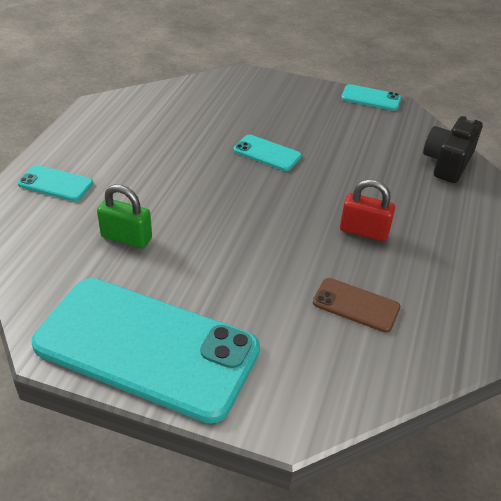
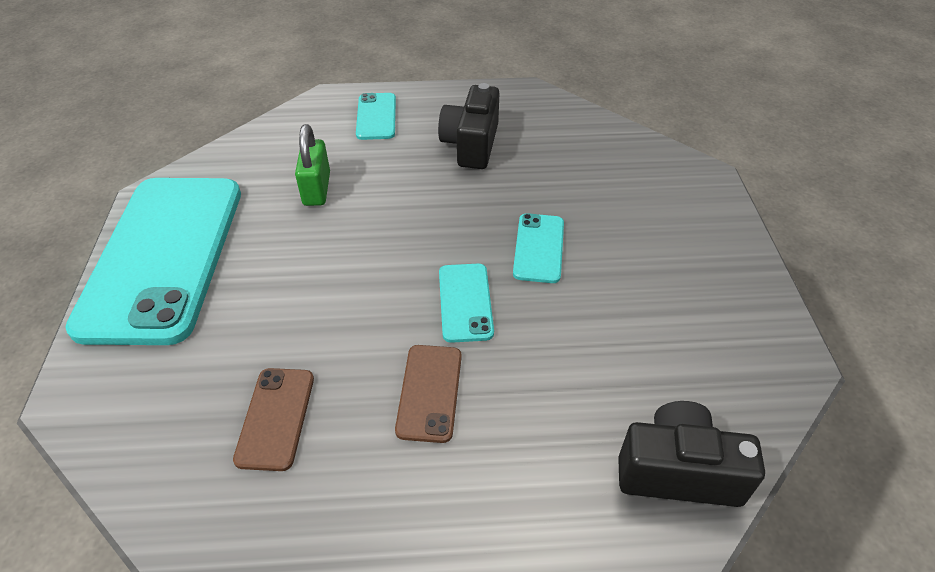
camera: 70 degrees right, 5 degrees up
(137, 148) = (471, 145): none -> black camera
(364, 231) = (430, 392): red padlock -> brown phone
(371, 98) = (781, 323): turquoise phone -> turquoise phone (465, 302)

